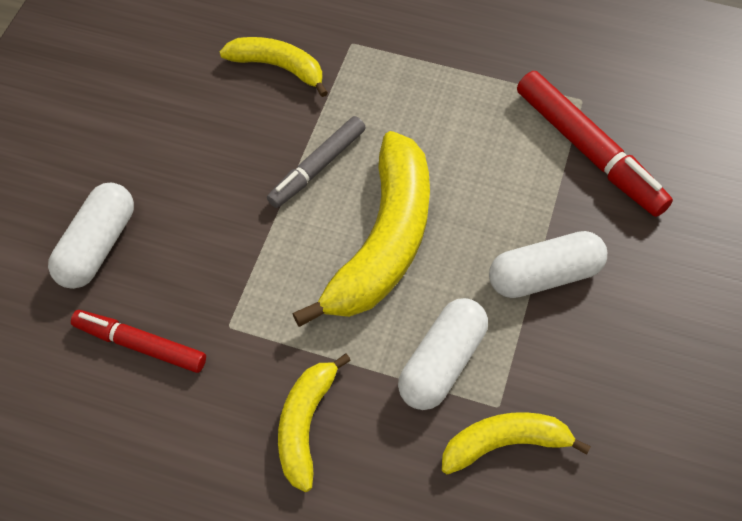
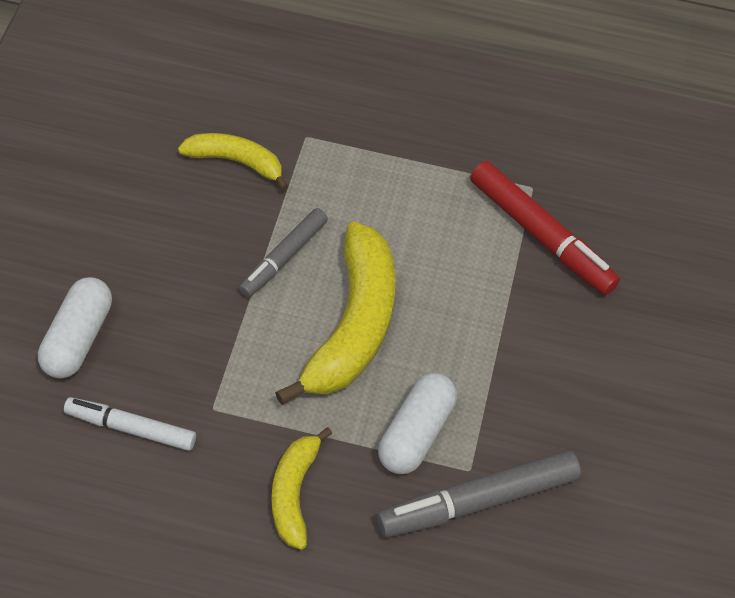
camera: 10 degrees left, 5 degrees down
(140, 345) = (130, 428): red marker -> white marker
(505, 443) = (477, 502): yellow banana -> grey marker
(544, 275) = (505, 352): white capsule -> none

